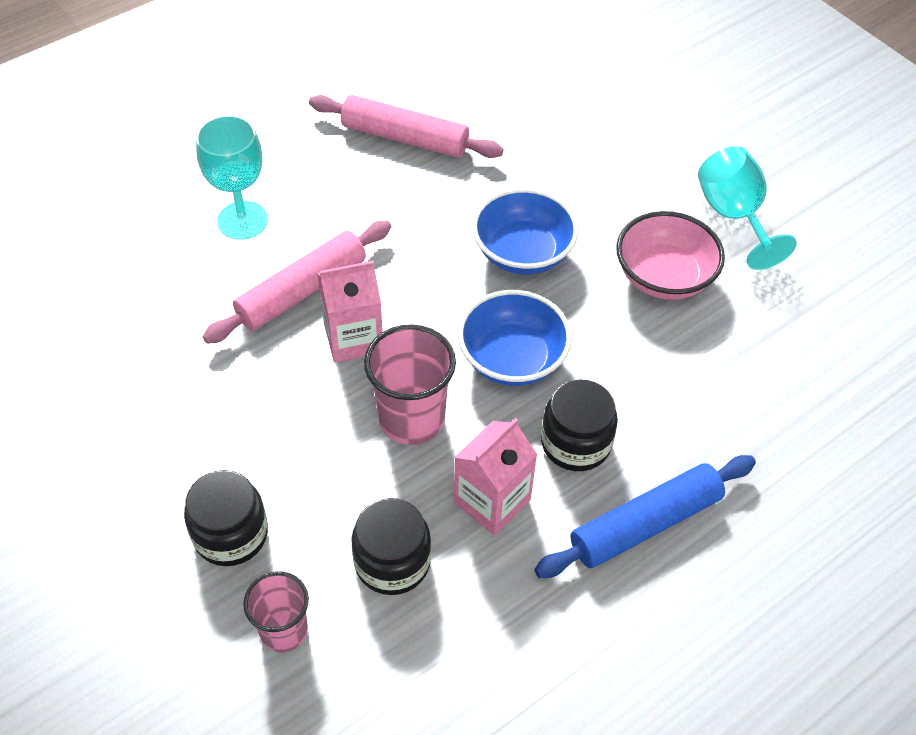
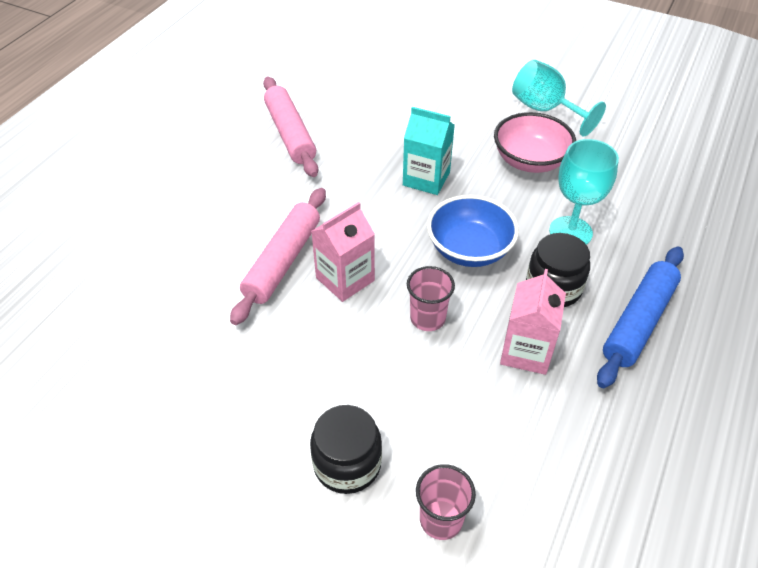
camera: 25 degrees left, 5 degrees down
(242, 221) = (202, 229): turquoise goblet -> turquoise goblet (570, 232)
(392, 562) = (486, 427): black jar -> none
(405, 138) = (290, 134): pink rolling pin -> pink rolling pin turned 75 degrees clockwise
(411, 419) = (427, 318): pink cup -> pink cup, size x0.64
(522, 253) = (426, 179): blue bowl -> turquoise carton

